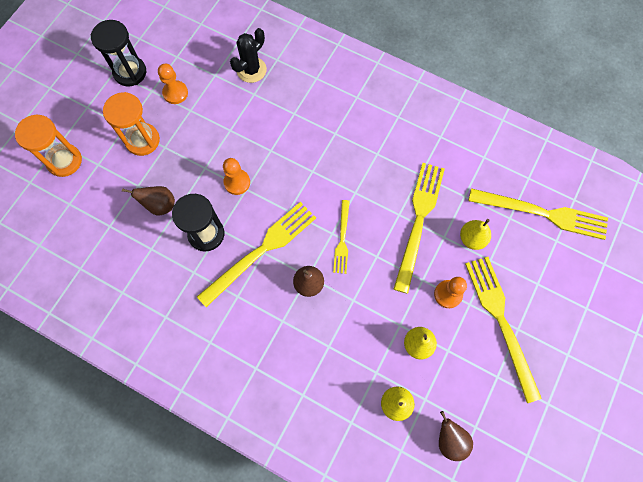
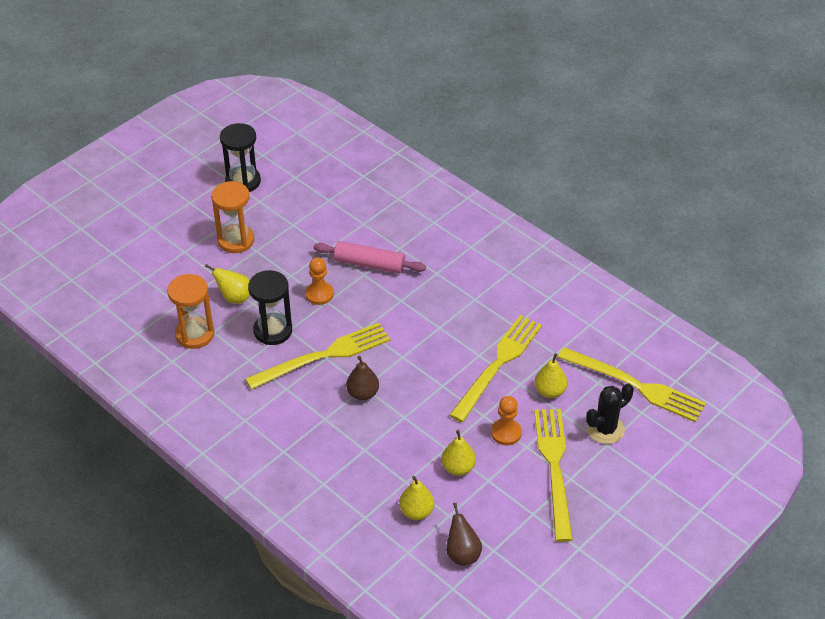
camera: 15 degrees right, 25 degrees down
(64, 161) = (152, 242): orange hourglass -> orange hourglass (195, 334)
(160, 205) = (234, 297): brown pear -> yellow pear
(175, 93) = (283, 207): orange pawn -> none
(251, 70) = (368, 202): black cactus -> black cactus (605, 429)
(272, 138) = (369, 264): none -> pink rolling pin
(342, 239) = (411, 363): yellow fork -> none

